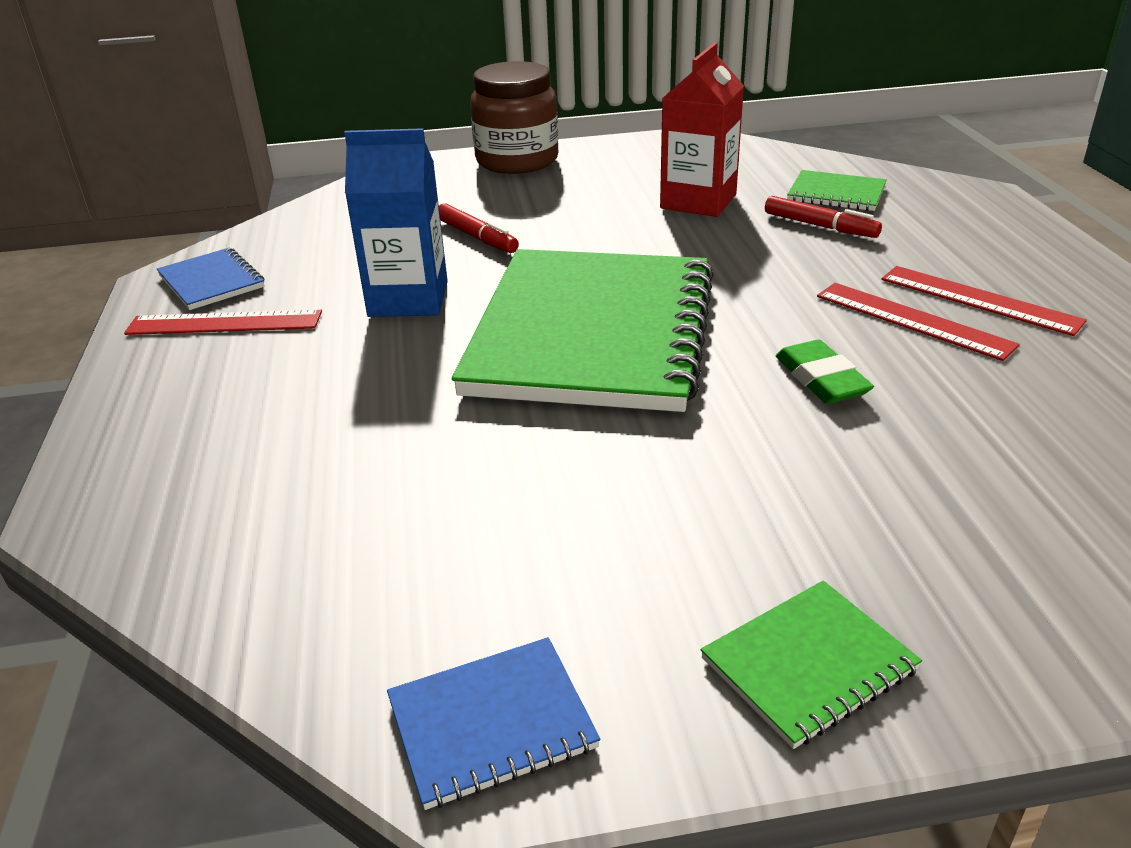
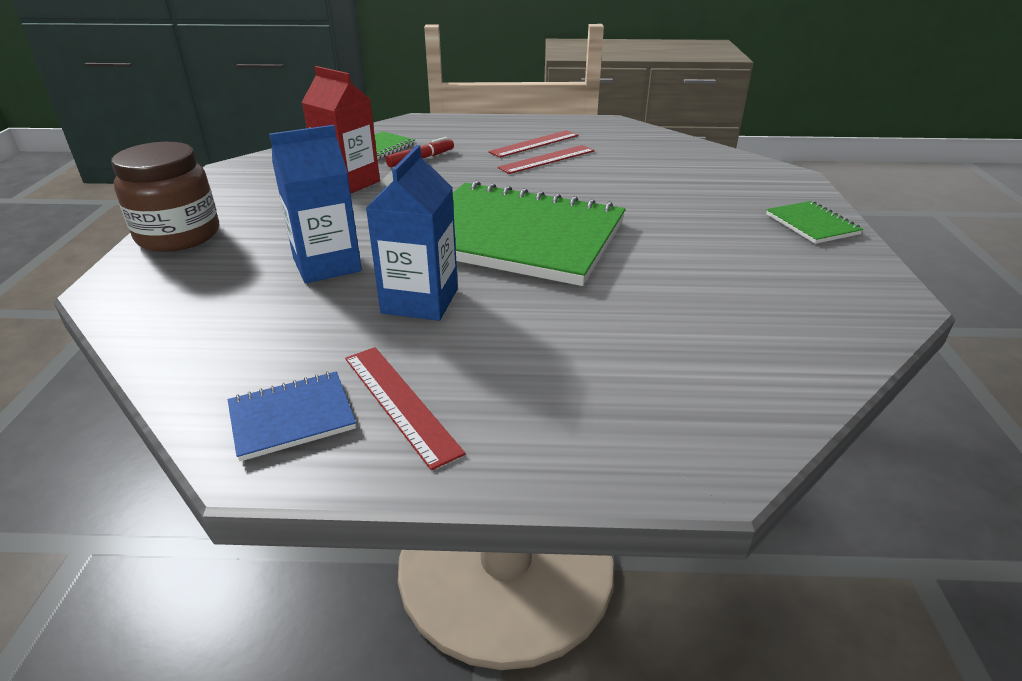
camera: 80 degrees left, 0 degrees up
(224, 323) = (400, 402): red ruler -> red ruler turned 45 degrees counterclockwise
(477, 237) = (327, 265): red marker -> blue carton
(492, 724) = (871, 296): blue notebook -> none
(821, 379) = (596, 187): green eraser -> none

